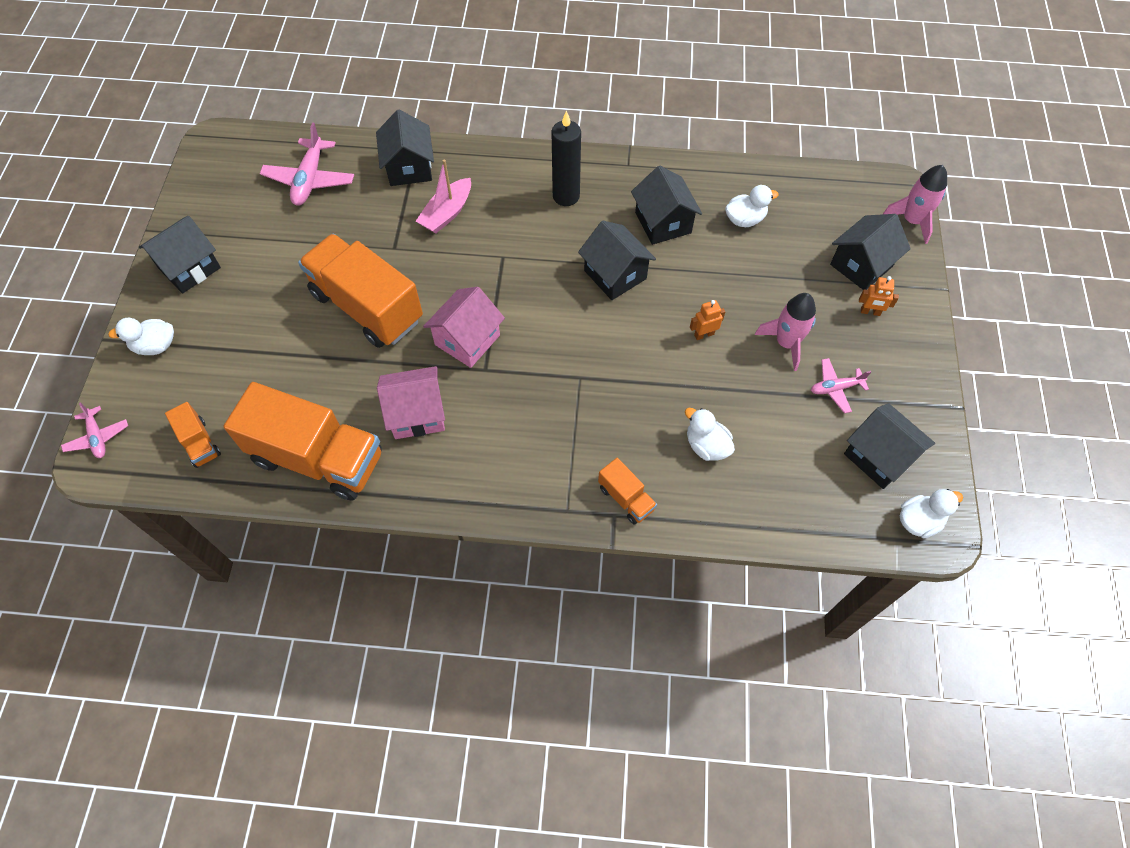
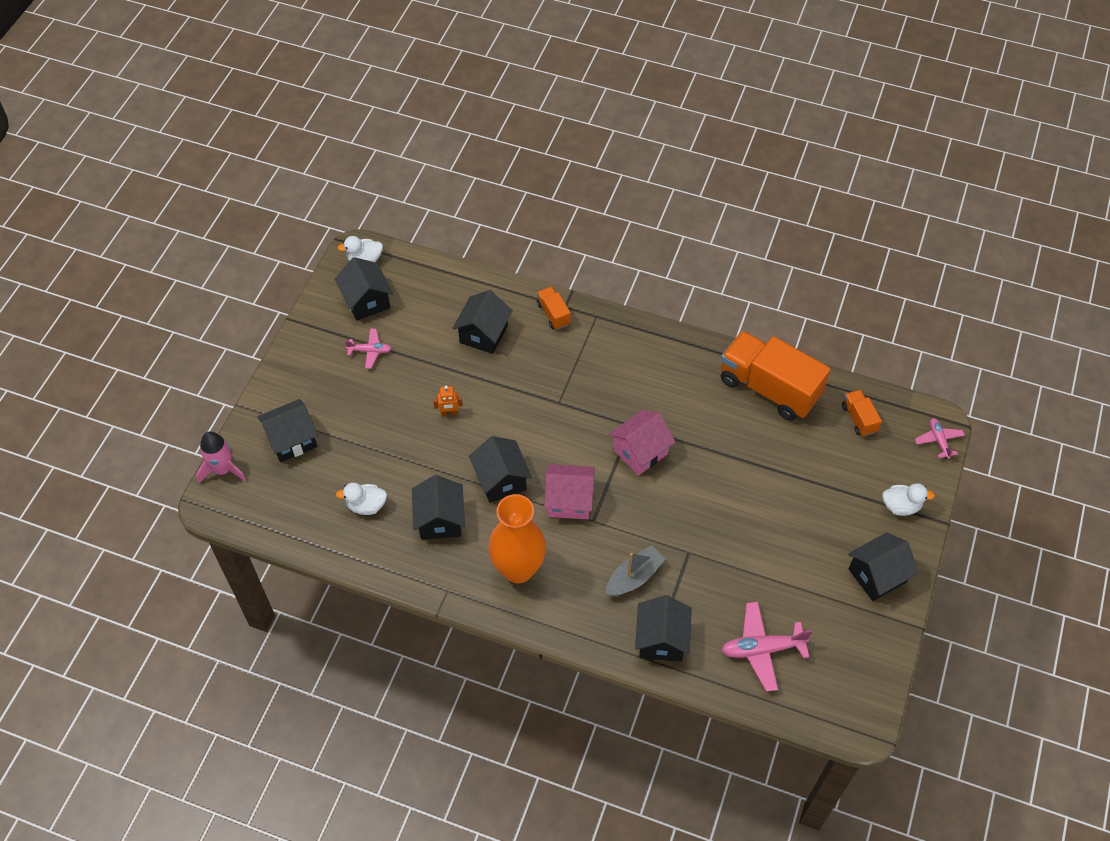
camera: 165 degrees left, 5 degrees down
(310, 180) = (762, 649): pink plane -> pink plane turned 120 degrees counterclockwise
(367, 307) = (719, 500): orange truck -> none
(417, 414) = (690, 403): pink house -> pink house (569, 500)
(447, 213) = (634, 577): pink boat -> grey boat
(566, 196) = (518, 569): black candle -> orange vase
(706, 446) = (483, 334): white duck -> black house
(786, 343) = (388, 392): pink rocket -> none
(870, 312) = (309, 400): orange robot -> none

